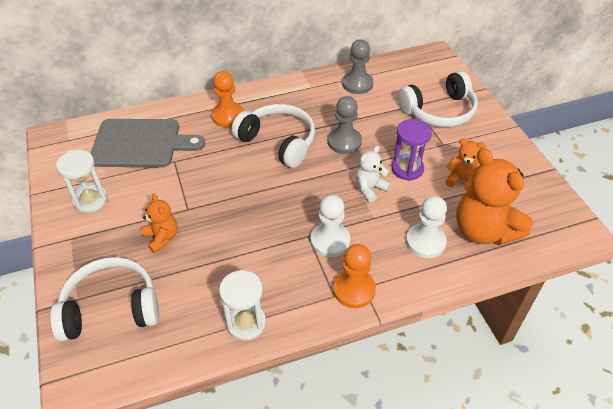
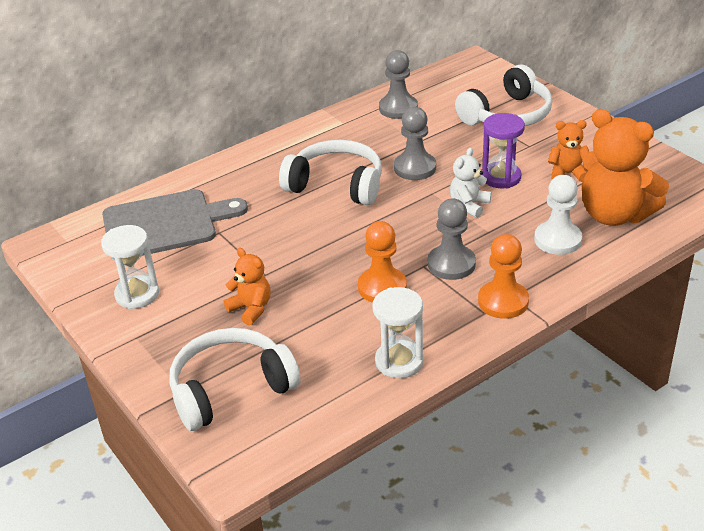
camera: 15 degrees left, 10 degrees down
(228, 116) = (259, 173): orange pawn -> orange pawn (382, 287)
(330, 241) = (451, 264): white pawn -> grey pawn

